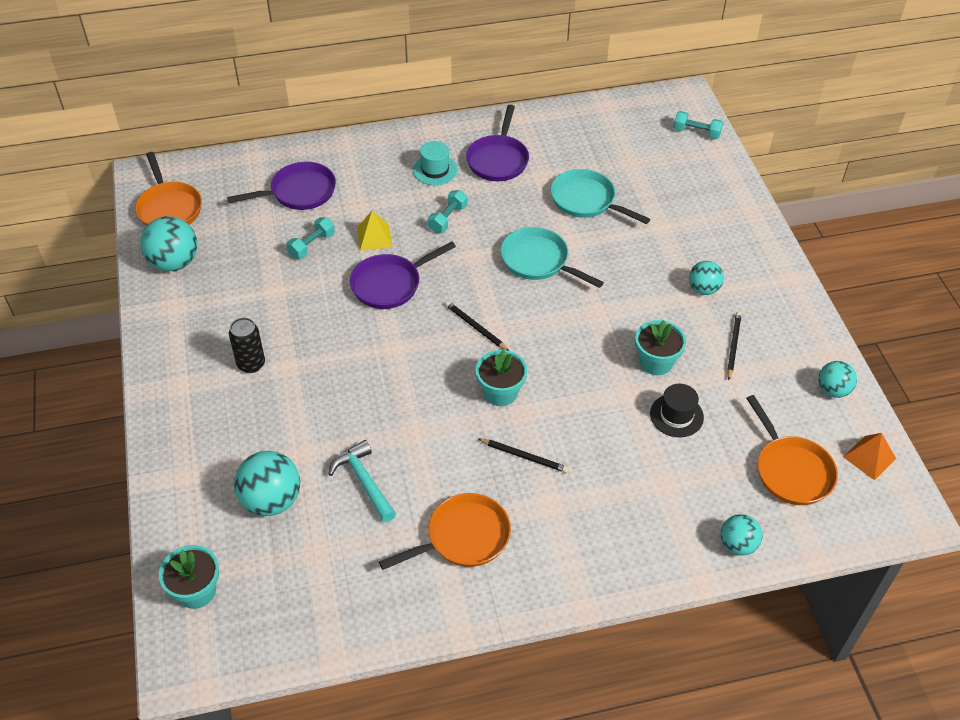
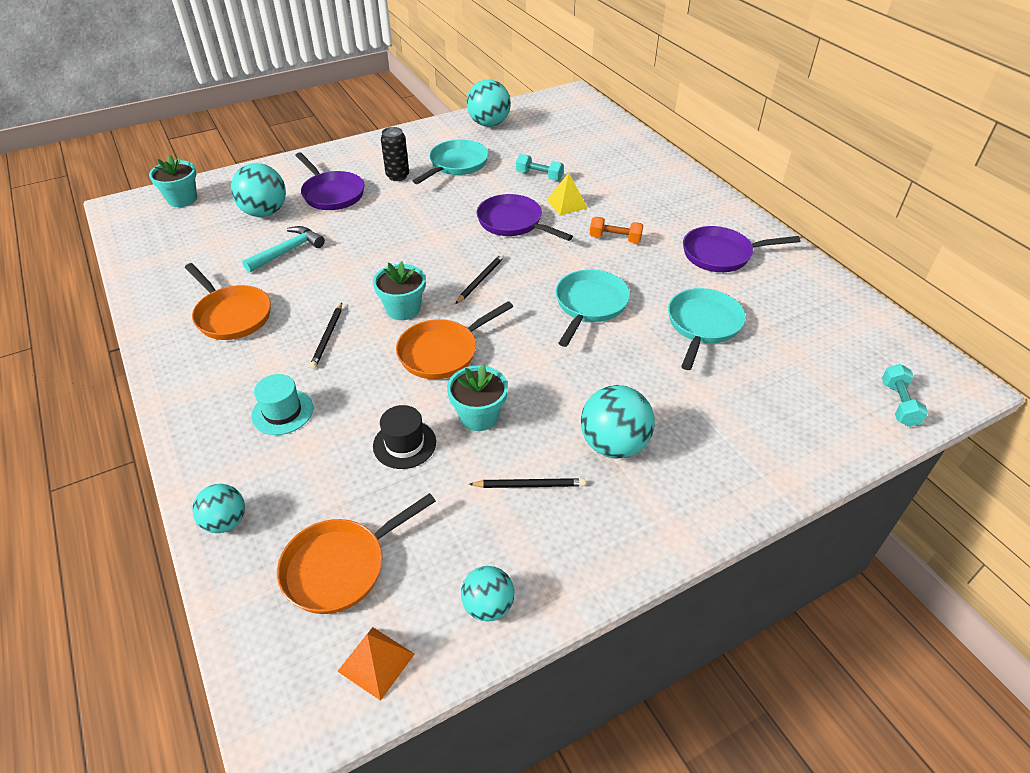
camera: 75 degrees right, 5 degrees down
(169, 208) = (544, 110): orange pan -> orange pan (442, 352)
(253, 308) = (456, 165): none -> turquoise pan
(299, 192) = (598, 158): purple pan -> purple pan (332, 194)
(435, 170) = (677, 220): turquoise hat -> turquoise hat (282, 412)
(448, 219) = (615, 239): turquoise dumbbell -> orange dumbbell
(703, 289) = (613, 445): turquoise ball -> turquoise ball, size x1.62

